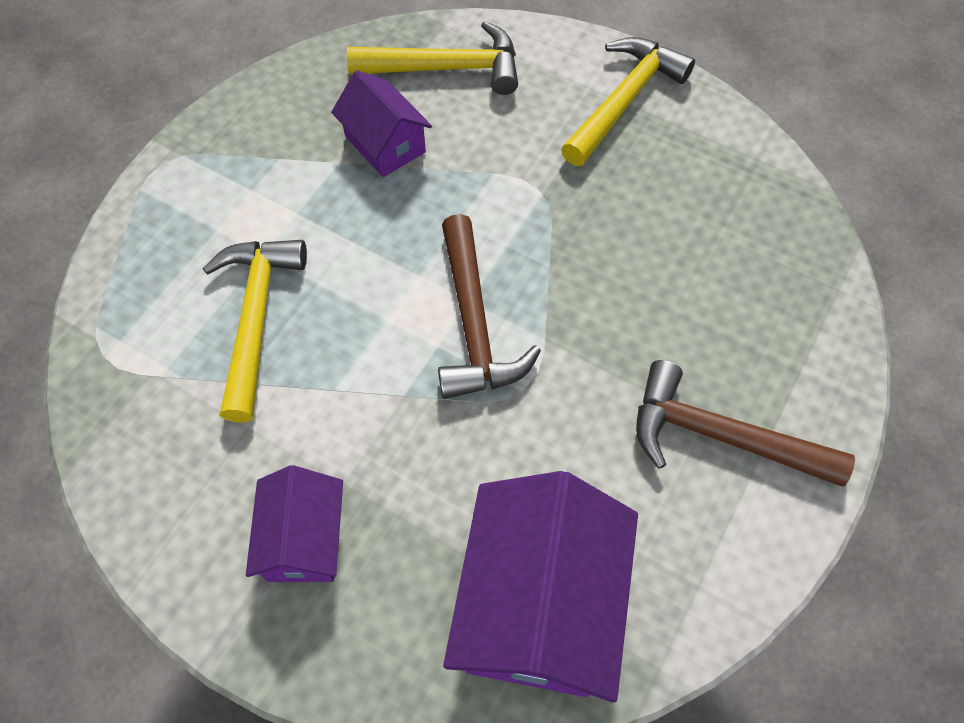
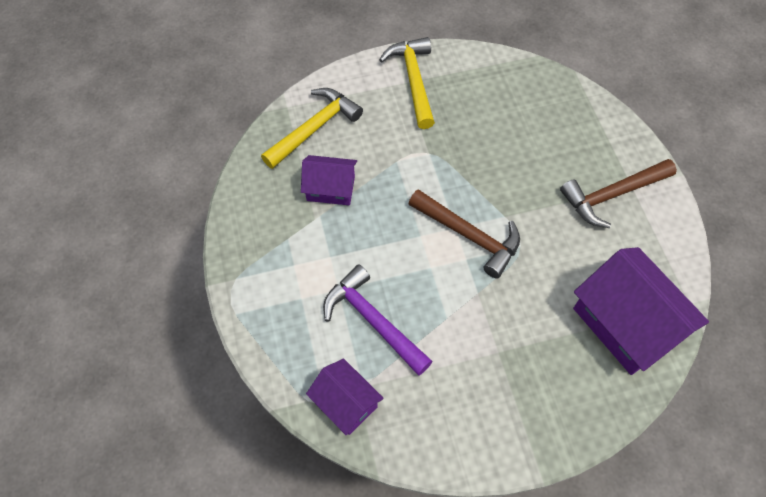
camera: 45 degrees left, 0 degrees up
(256, 317) = (372, 320): yellow hammer -> purple hammer
(304, 539) = (511, 390): purple house -> purple house (346, 403)

